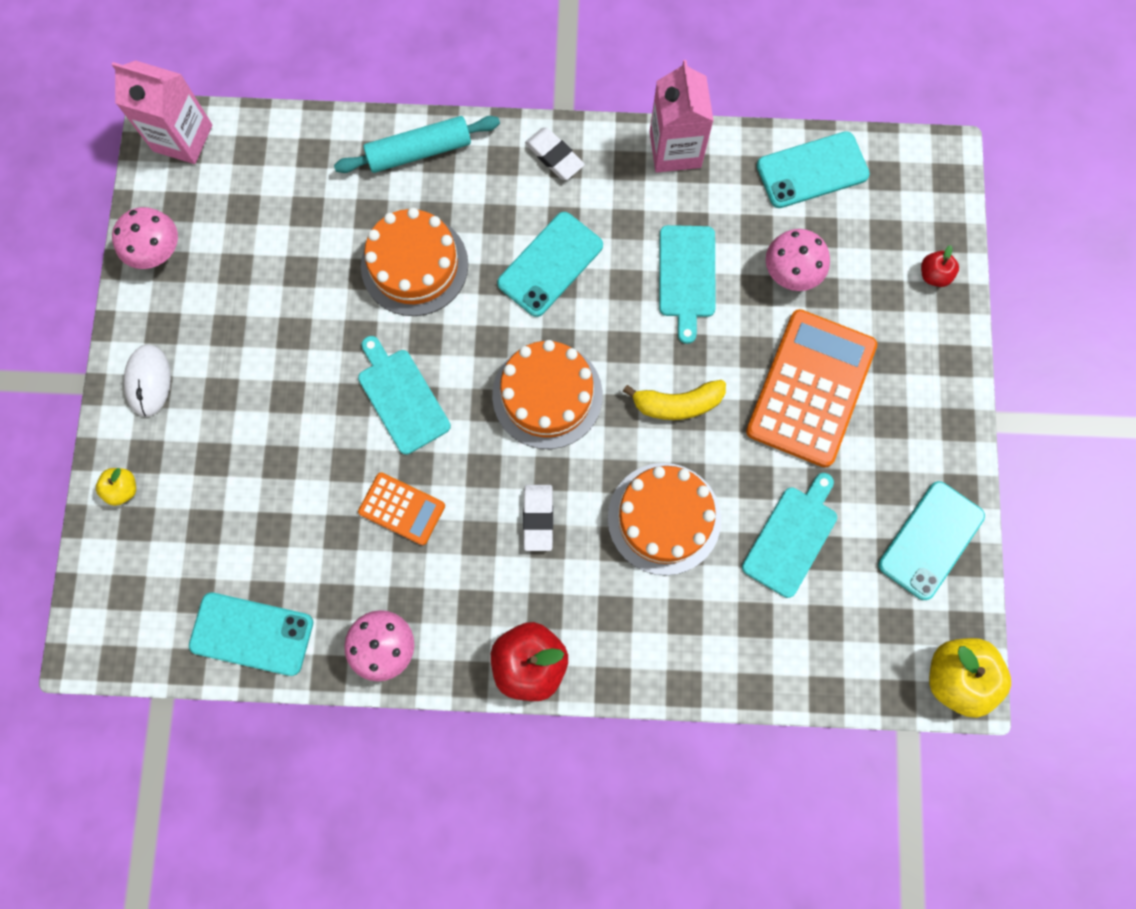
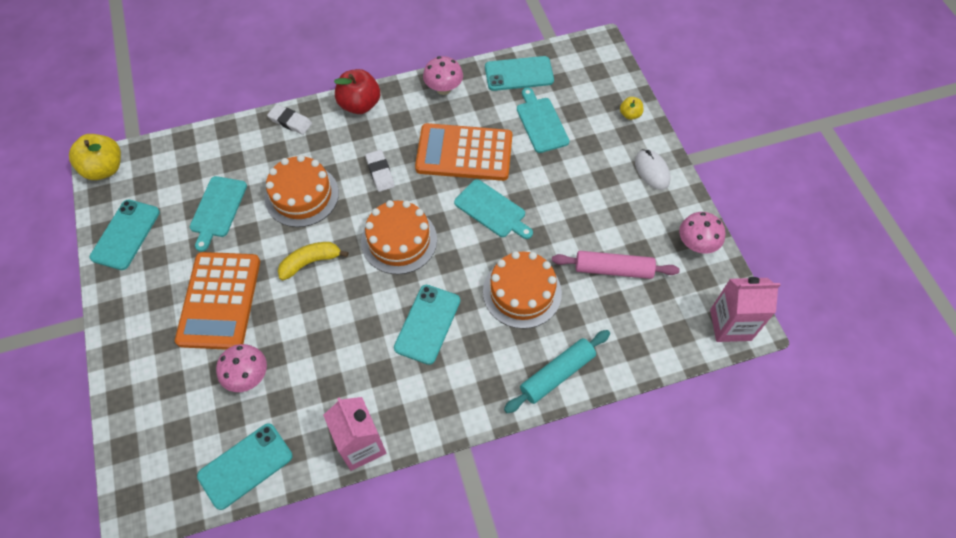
camera: 160 degrees right, 15 degrees down
(283, 255) = (613, 269): none -> pink rolling pin
(402, 509) = (464, 153): orange calculator -> orange calculator, size x1.93
(554, 156) = (454, 406): white eraser -> white eraser (290, 121)
(687, 276) = (325, 348): turquoise cutting board -> turquoise cutting board (541, 123)
(934, 275) = (136, 412): red apple -> none

